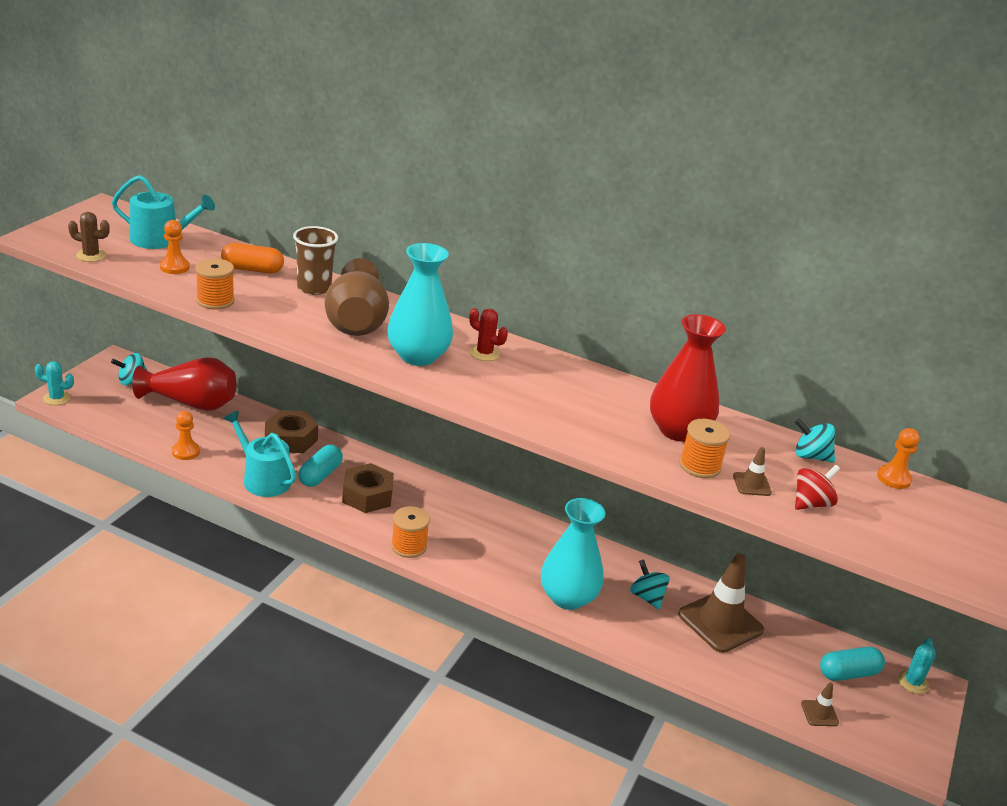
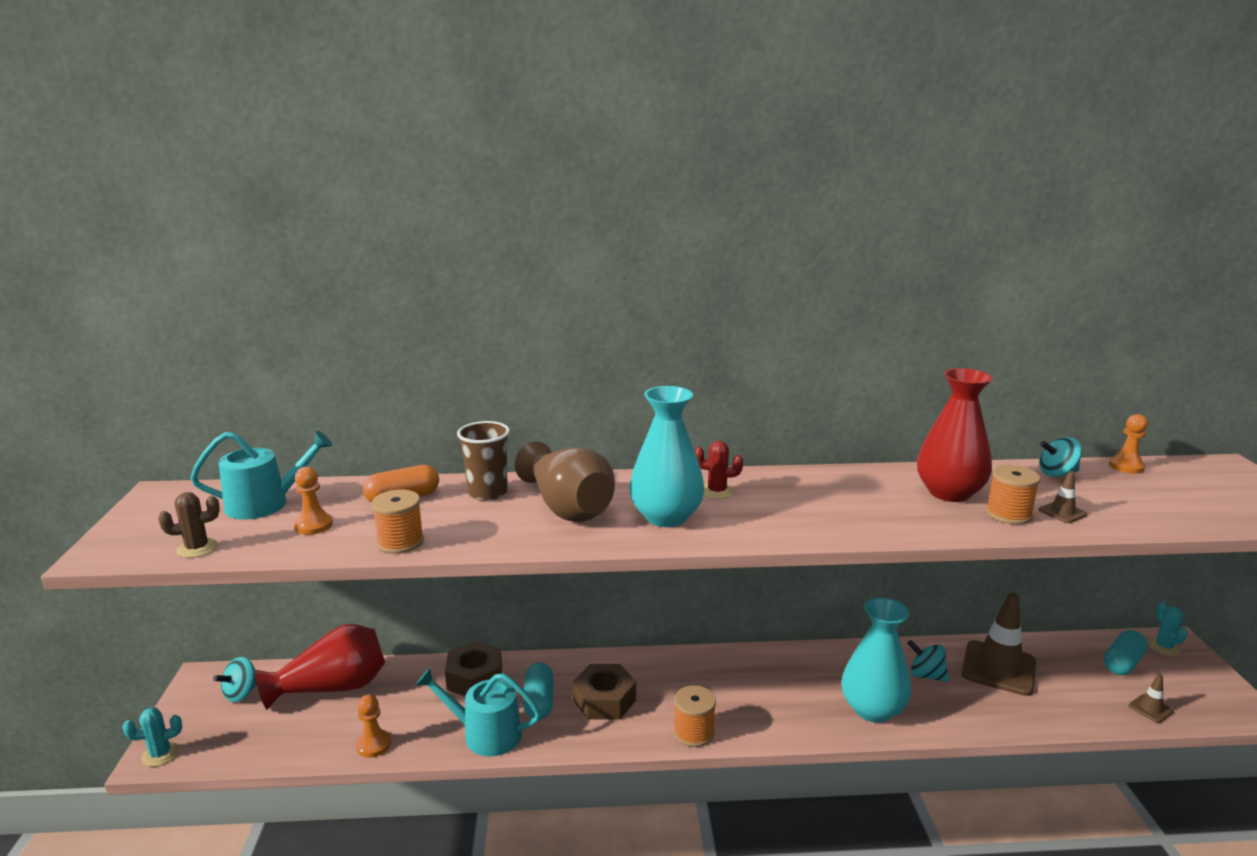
camera: 25 degrees left, 10 degrees down
(811, 503) = (1119, 509): red spinning top -> none

